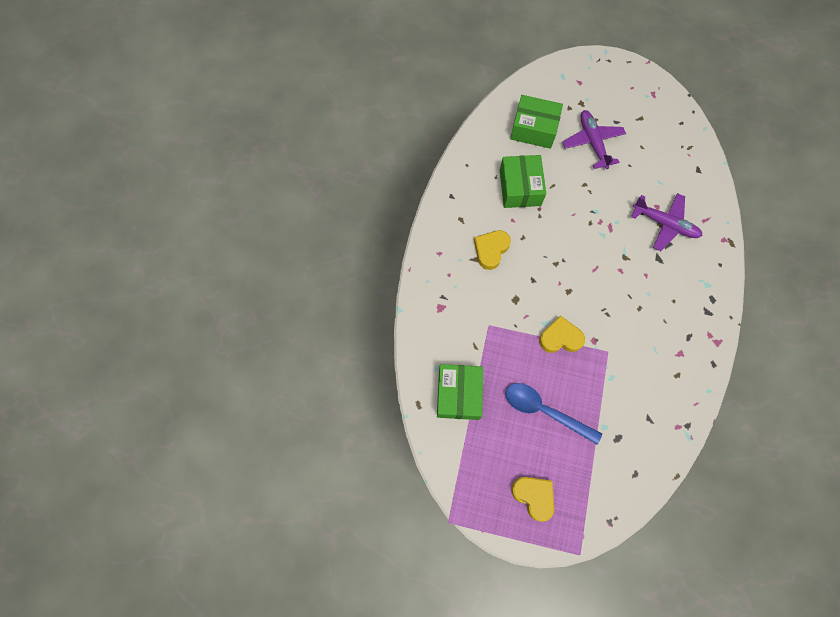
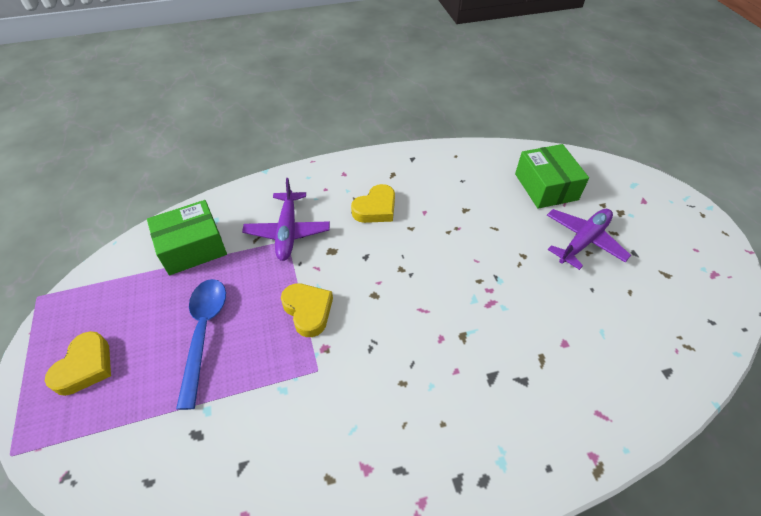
camera: 60 degrees right, 20 degrees down
(491, 250) = (375, 208): yellow heart -> yellow heart turned 135 degrees clockwise
(520, 188) = (467, 203): green box -> none
(665, 224) = (548, 363): purple plane -> purple plane (287, 232)

